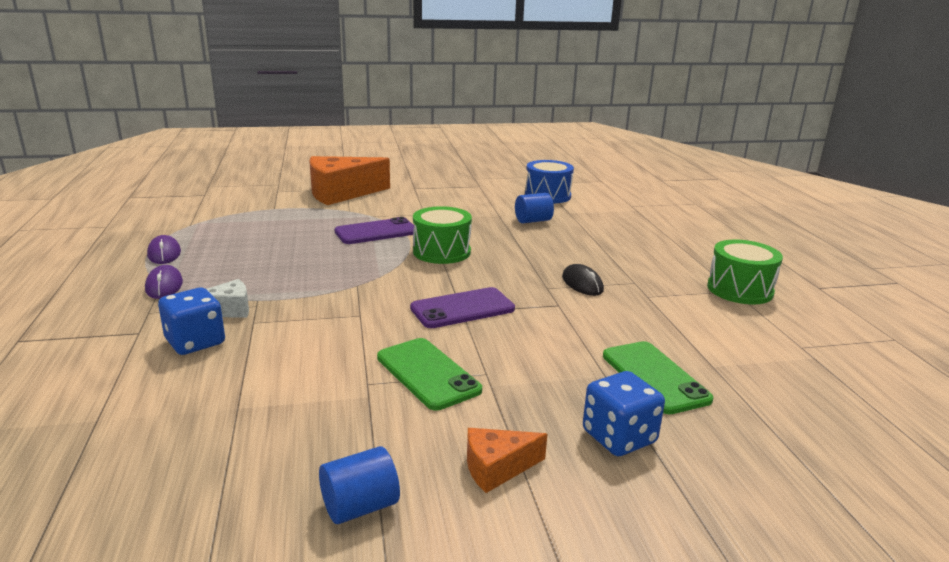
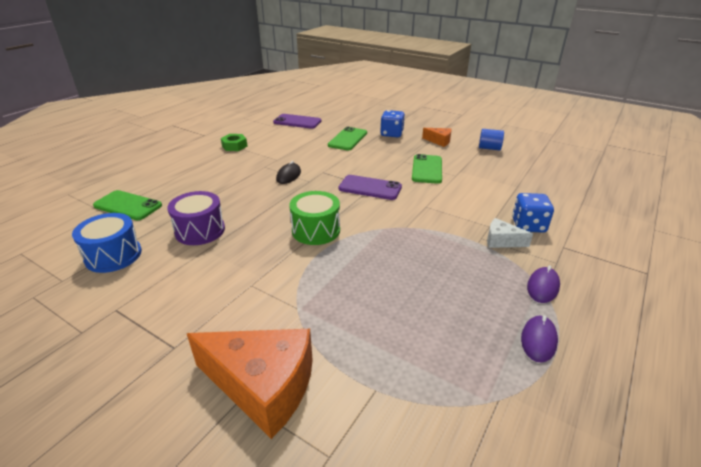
camera: 135 degrees left, 10 degrees up
(376, 232) = (327, 277): purple phone -> purple phone (297, 122)
(533, 221) = (200, 230): blue cylinder -> purple drum
(630, 213) = (128, 206): none -> green phone
(739, 290) = (234, 146): green drum -> green nut

